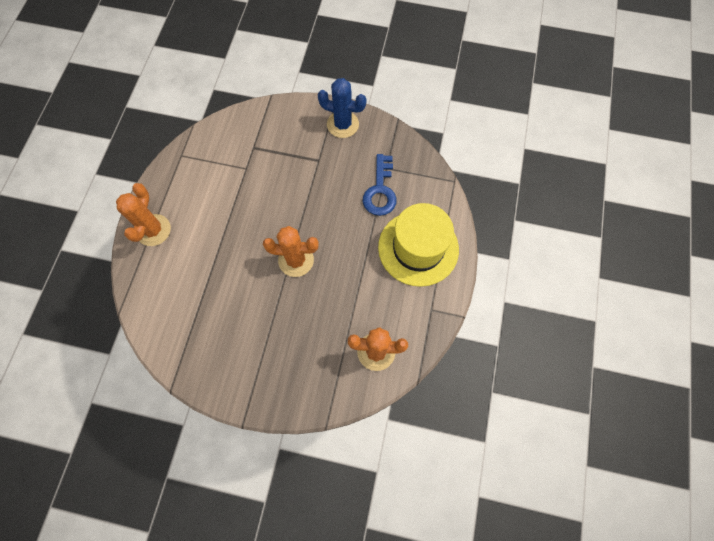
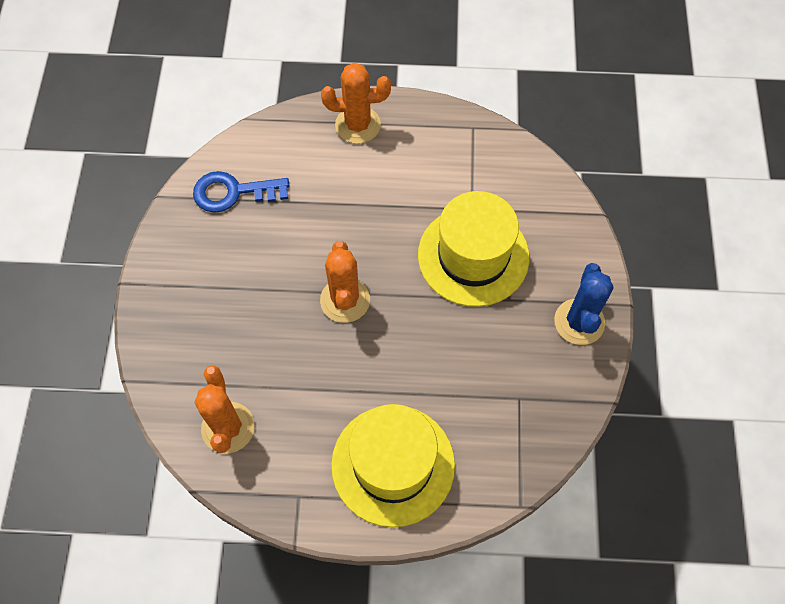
camera: 80 degrees right, 5 degrees down
(282, 174) = (473, 256): none -> yellow hat
(380, 190) = (477, 395): blue key -> blue key (233, 192)

